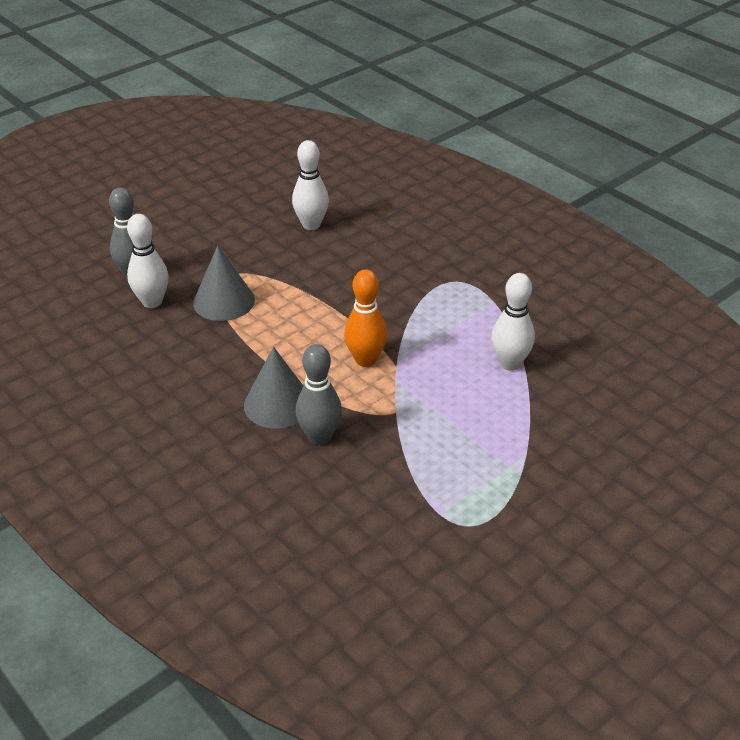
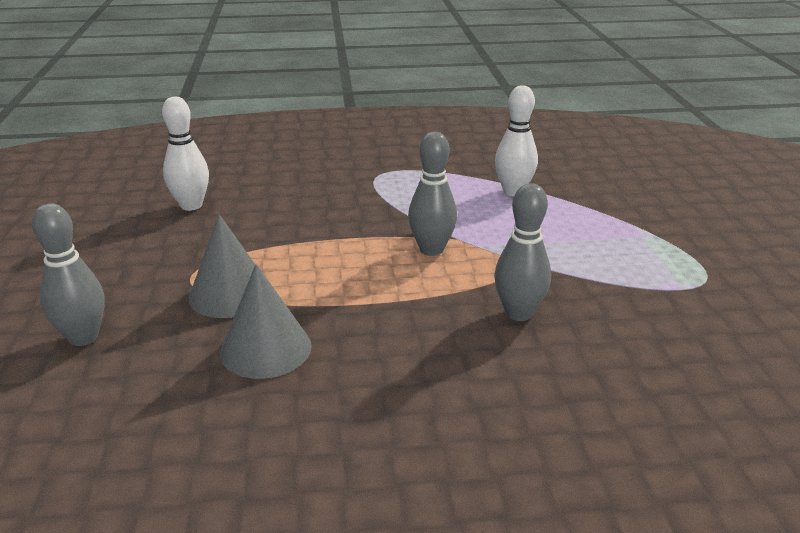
camera: 55 degrees left, 10 degrees down
(152, 302) = (155, 342): white bowling pin -> none
(278, 404) = (442, 320): grey cone -> grey cone (266, 349)
(365, 360) = (431, 249): orange bowling pin -> grey bowling pin

